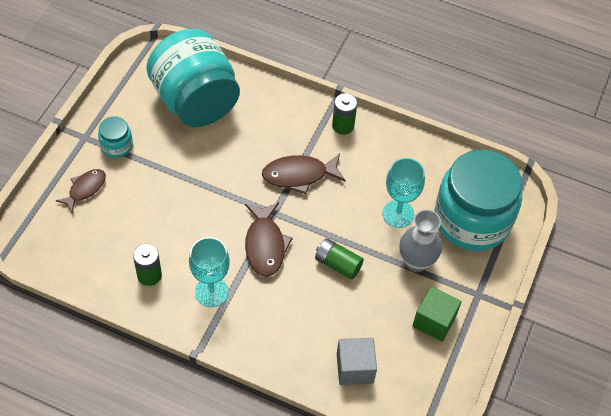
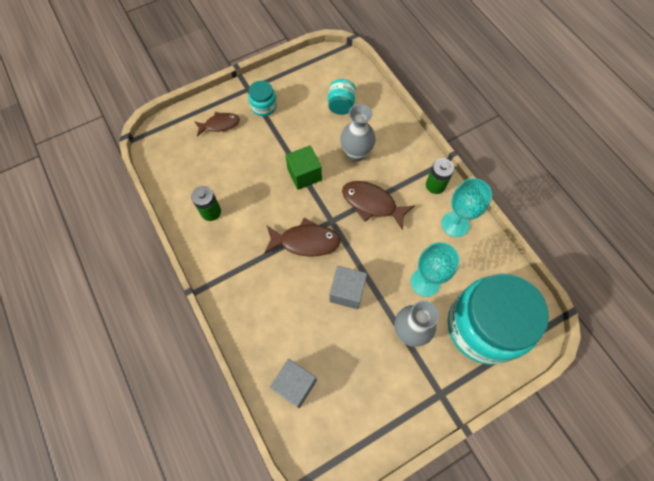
camera: 40 degrees right, 10 degrees up
(195, 101) = (341, 105): turquoise jar -> turquoise jar, size x0.42
(211, 292) = (241, 252): turquoise goblet -> turquoise goblet (455, 224)
(247, 138) = (356, 153): none -> grey vase
(265, 245) = (306, 241): brown fish -> brown fish turned 120 degrees counterclockwise
(338, 264) = (347, 292): green battery -> grey cube
(434, 321) = (386, 391): green cube -> green cube (304, 174)

